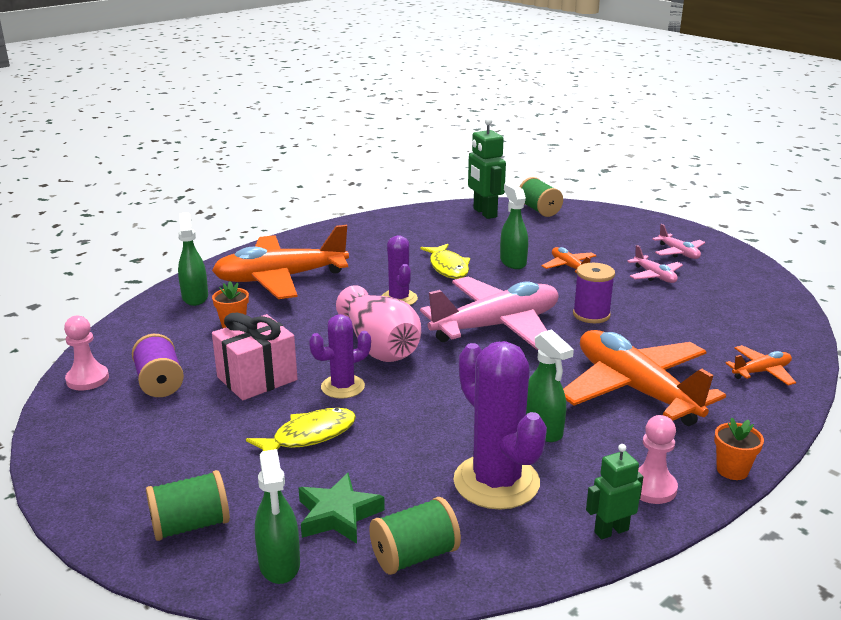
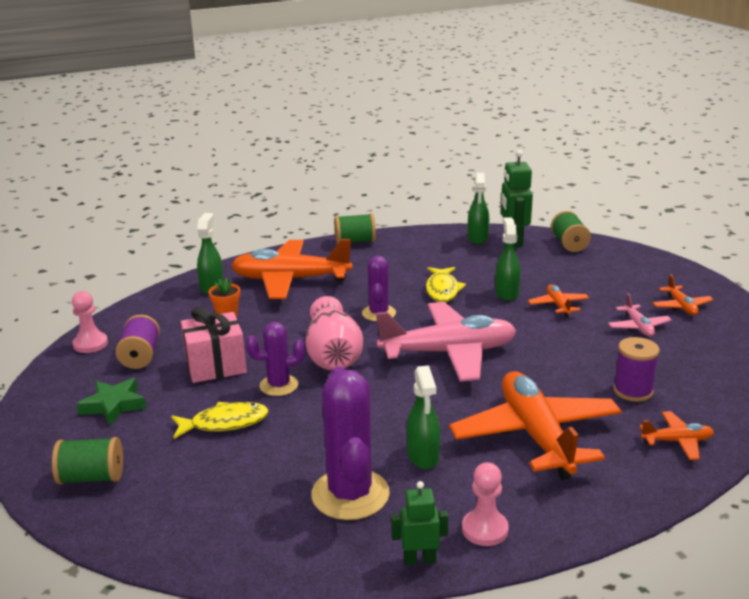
camera: 20 degrees right, 0 degrees up
(279, 564) = (135, 524): green spray bottle -> green spray bottle (477, 238)
(338, 515) = (204, 494): green star -> green star (114, 405)
(415, 555) = (241, 541): green spool -> green spool (355, 241)
(591, 315) = (546, 356): purple spool -> purple spool (633, 391)
(678, 253) = (681, 306): pink plane -> orange plane
(732, 470) = (574, 530): orange flower pot -> none

